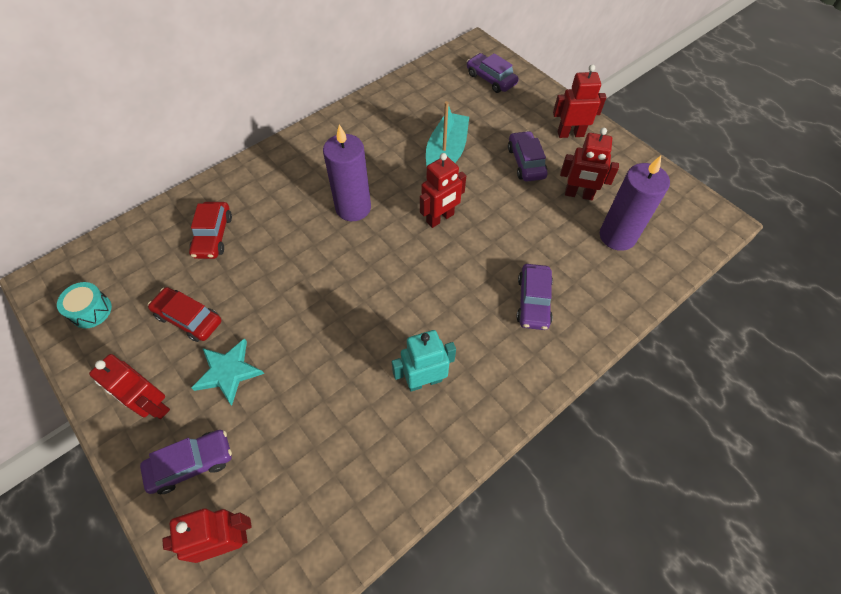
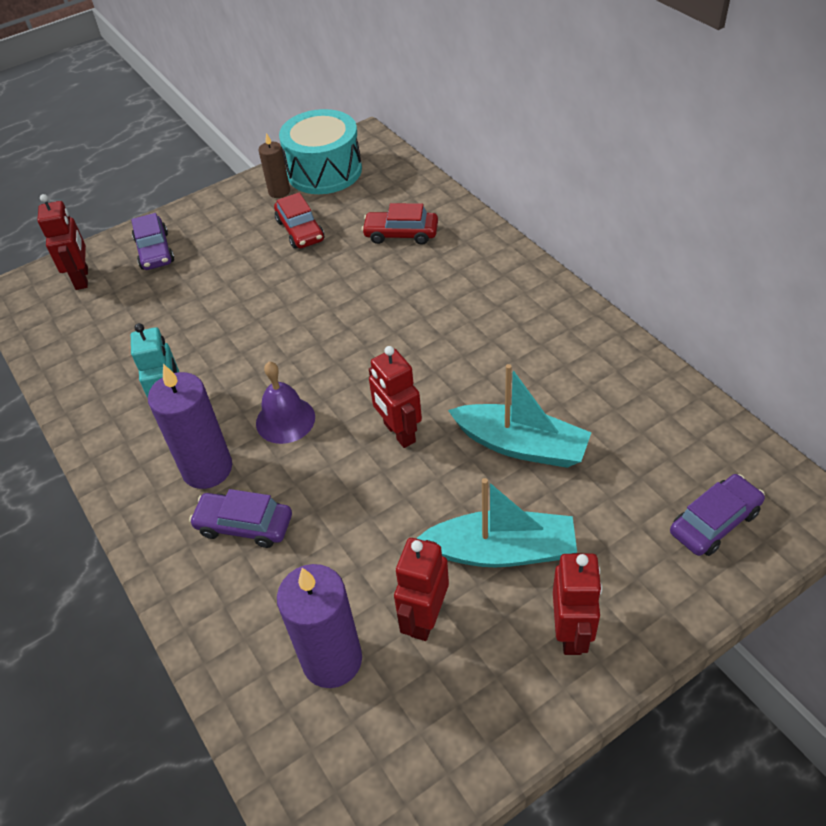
camera: 100 degrees right, 10 degrees down
(91, 311) = (324, 171): turquoise drum -> turquoise drum, size x2.05
(115, 349) = (279, 192): none -> brown candle
(153, 405) = (216, 222): red robot -> none
(188, 318) = (300, 230): red car -> red car turned 120 degrees clockwise
(228, 372) = (234, 263): turquoise star -> none
(353, 208) = (428, 345): purple candle -> purple candle (207, 469)
(432, 291) = (285, 420): none -> purple bell
(526, 162) = (501, 551): purple car -> turquoise boat

